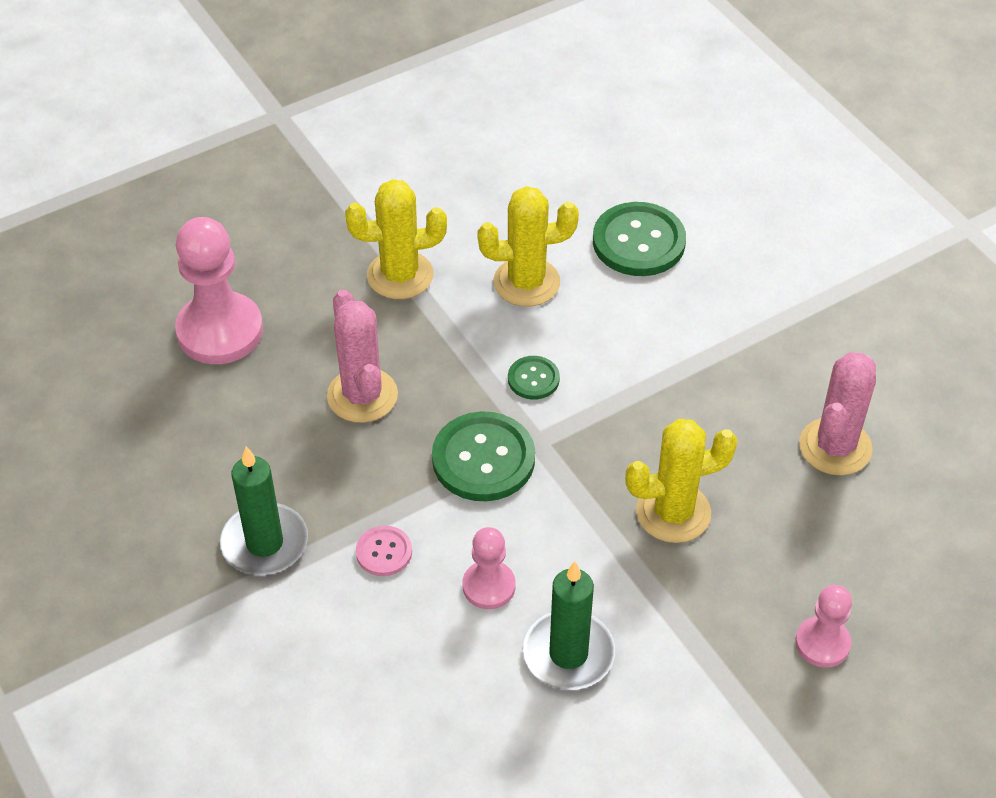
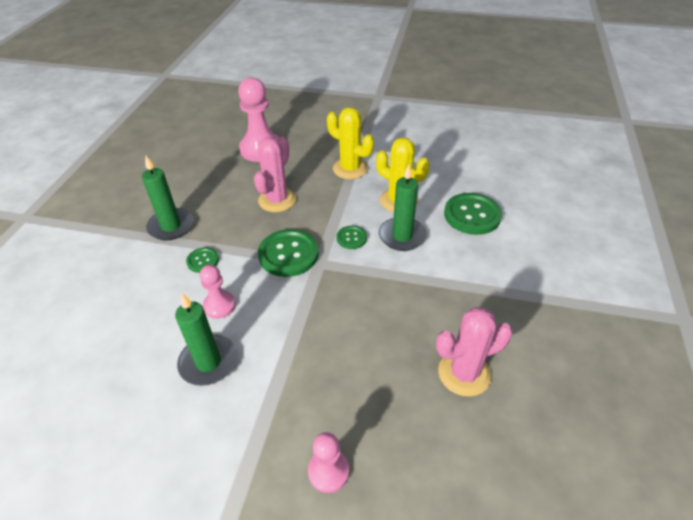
camera: 45 degrees right, 5 degrees down
(384, 552) = (203, 261): pink button -> green button
(591, 331) = (402, 236): none -> green candle
(673, 512) = (338, 339): yellow cactus -> none

